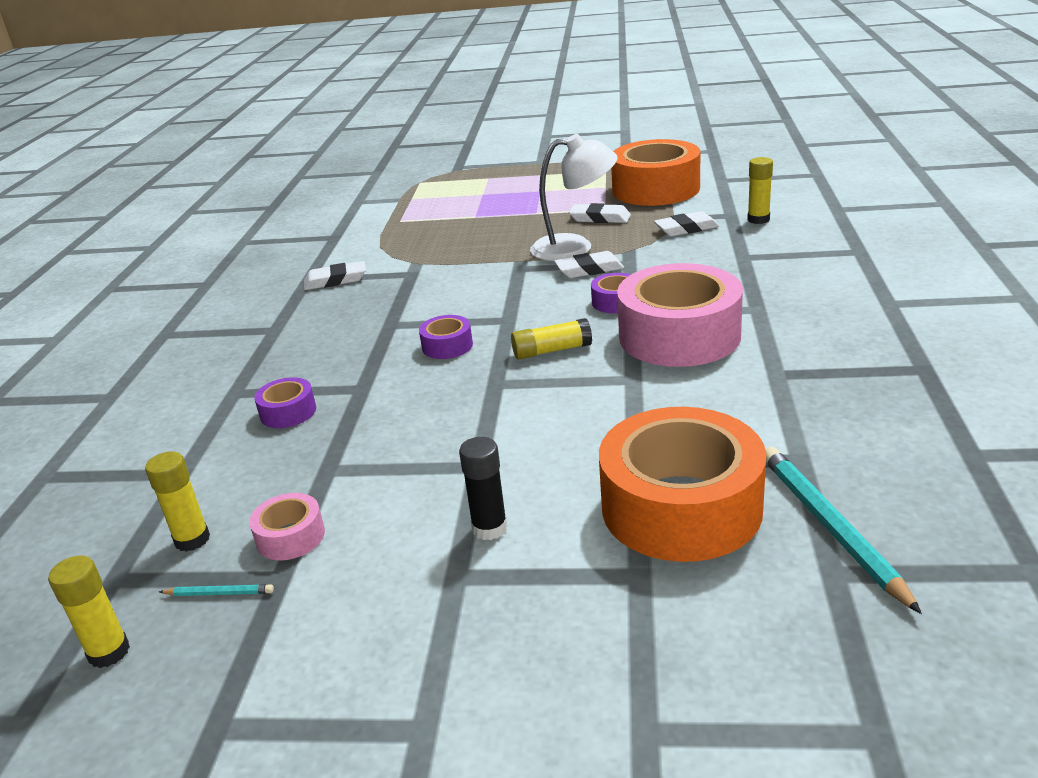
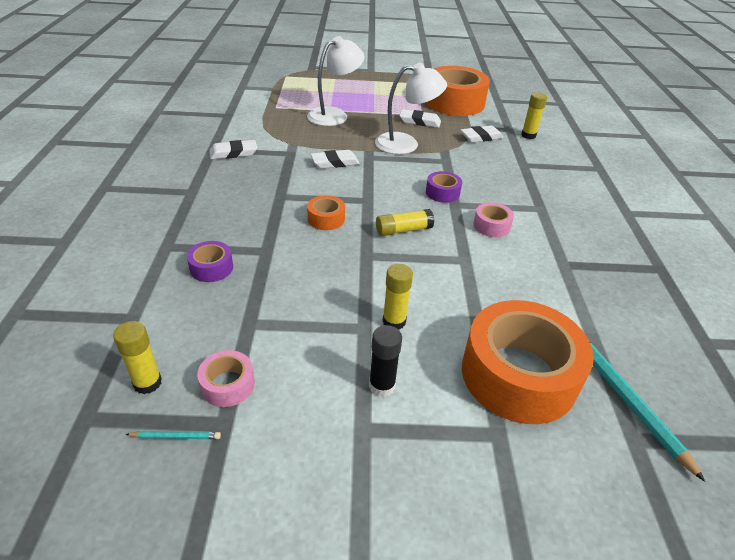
camera: 10 degrees left, 10 degrees up
(109, 652) = (88, 492): yellow glue stick -> yellow glue stick (394, 321)
(447, 346) = (326, 219): purple tape -> orange tape
(479, 222) = (334, 115): none -> white lamp
(589, 269) = (419, 163): white eraser -> white eraser (335, 162)
(679, 336) = (491, 226): pink tape -> pink tape, size x0.44

